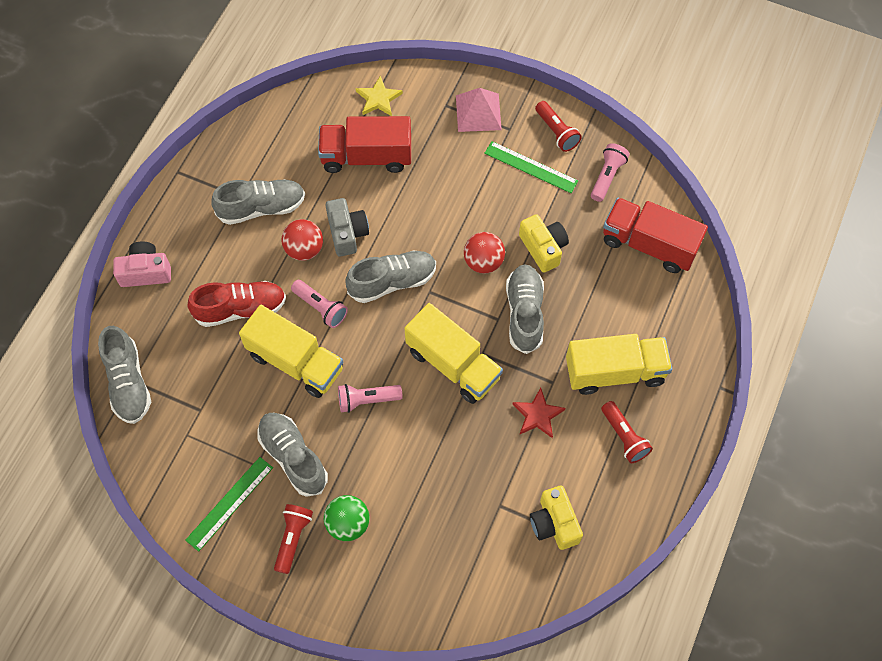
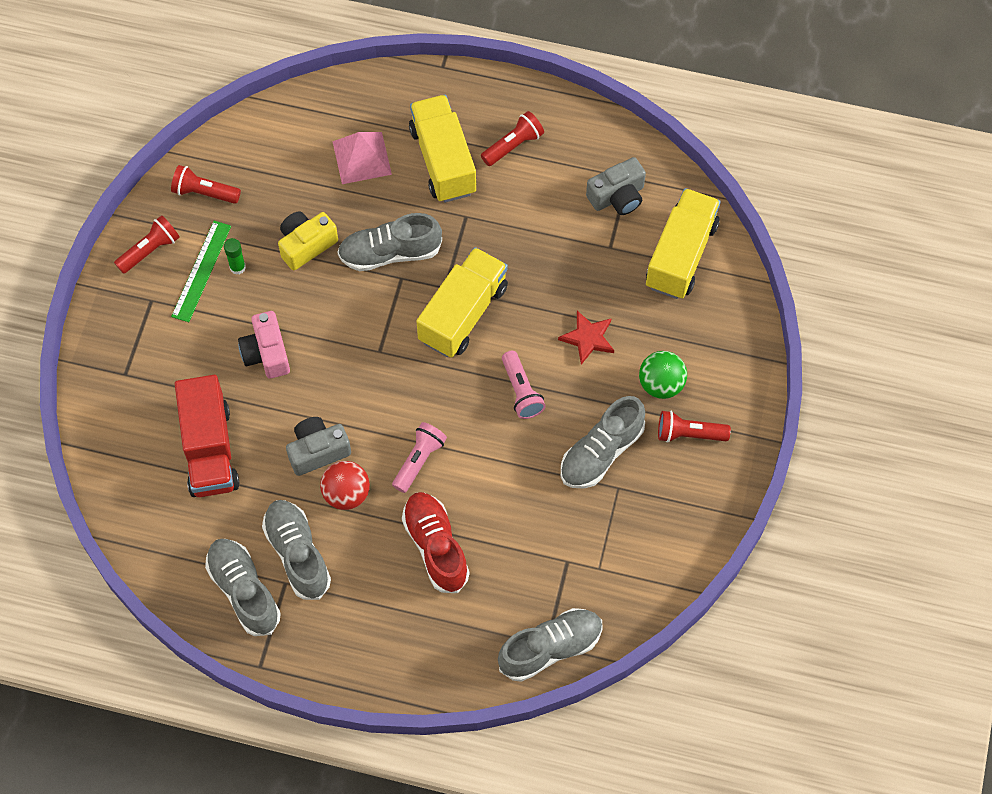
camera: 100 degrees left, 0 degrees up
(145, 272) = (405, 667): pink camera -> pink camera (266, 353)
(229, 503) = (666, 505): green ruler -> none
(295, 362) = (490, 473): yellow truck -> yellow truck (681, 255)
(378, 99) = (124, 451): yellow star -> none
(392, 282) = (373, 391): grey shoe -> grey shoe (244, 591)
(478, 112) = (131, 337): pink pyramid -> pink pyramid (362, 158)
(483, 262) = (333, 302): red ball -> none
(530, 194) = (237, 267): none -> green glue stick
(537, 415) = (505, 225): red star -> red star (588, 338)
(554, 523) = (617, 196): yellow camera -> grey camera
(607, 177) = (204, 192): pink flashlight -> red flashlight
(649, 244) = (286, 143): red truck -> none

